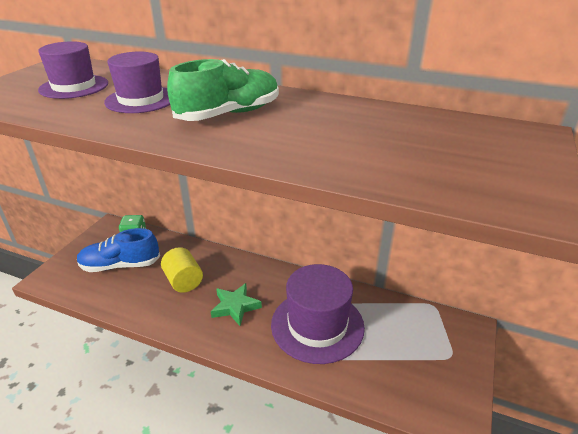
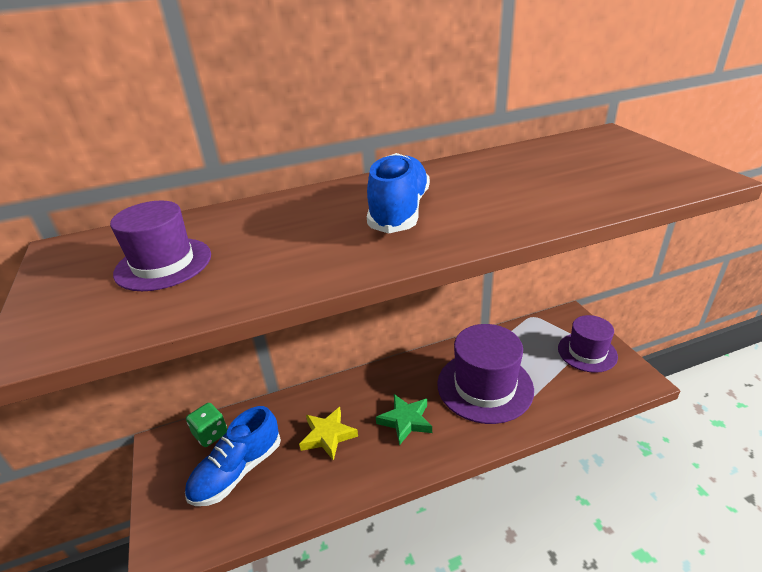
camera: 40 degrees left, 0 degrees up
(141, 99) = (282, 239): purple hat -> purple hat (587, 352)
(183, 281) = (328, 435): yellow cylinder -> yellow star
(229, 114) = (399, 212): green shoe -> blue shoe

